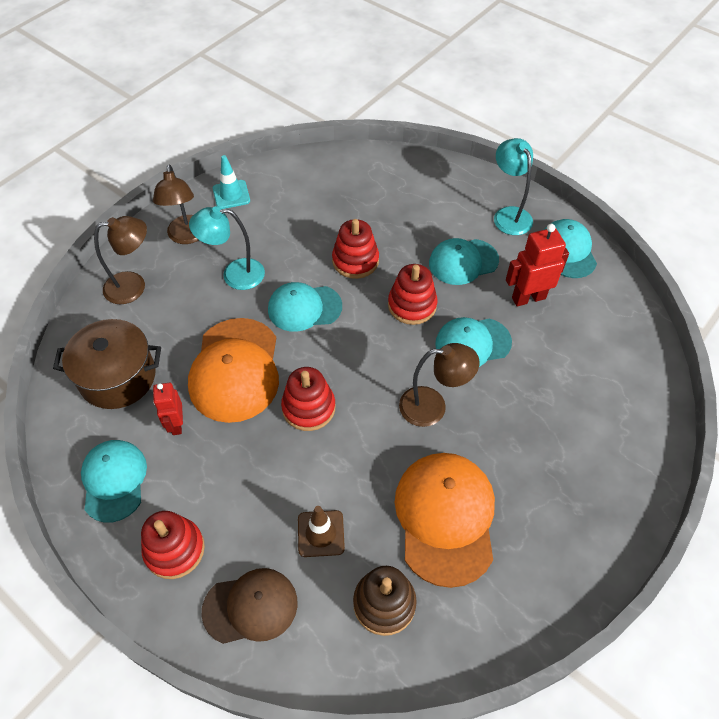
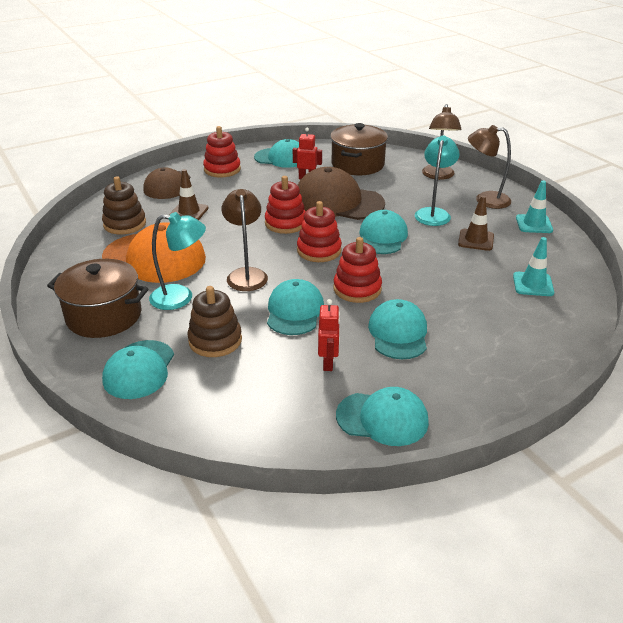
camera: 110 degrees right, 20 degrees down
(235, 370) = (338, 202): orange cap -> brown cap
(281, 233) = (476, 240): none -> brown traffic cone
(345, 187) = (533, 284): none -> turquoise traffic cone
(355, 261) = (426, 270): red stacking toy -> red stacking toy (319, 250)
(433, 407) = (246, 274): brown lamp -> brown lamp turned 150 degrees clockwise
(508, 215) = (459, 388): turquoise lamp -> turquoise lamp (180, 297)
(528, 298) = (328, 363): red robot -> red robot, size x0.65
(549, 390) = (215, 340): none -> brown stacking toy
(572, 509) = (104, 316): none -> brown pot
(622, 432) = (139, 369): none -> turquoise cap

